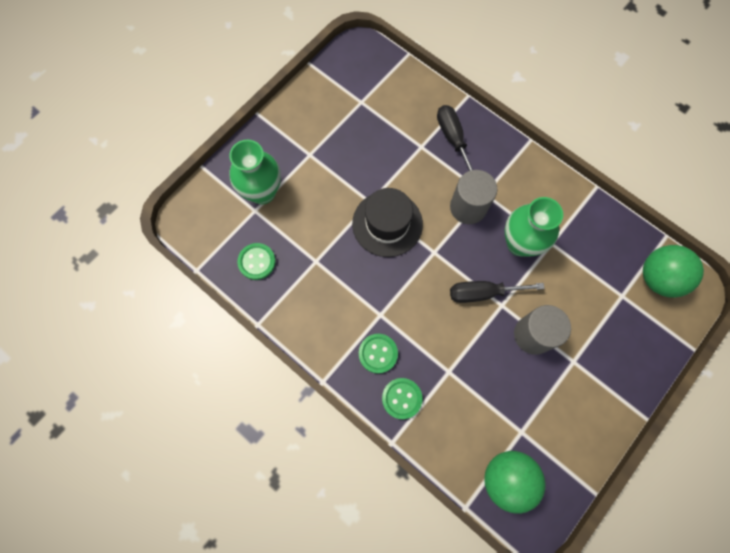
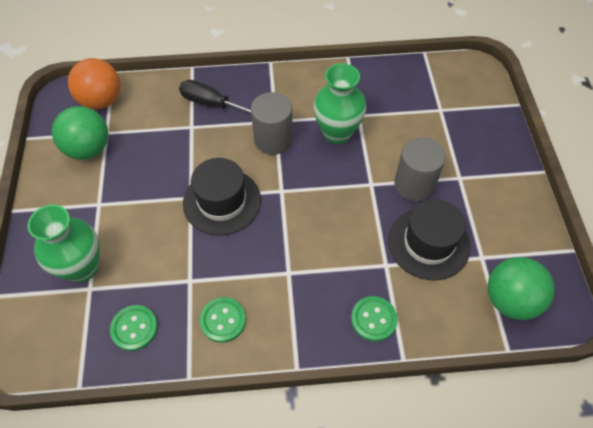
camera: 45 degrees left, 15 degrees down
(378, 353) = (318, 303): green button -> green button (223, 320)
(380, 72) = (101, 101): none -> orange ball
(482, 293) = (348, 188): black screwdriver -> none
(495, 386) = (428, 243): none -> black hat
(658, 278) = (449, 81): green ball -> green ball (88, 149)

